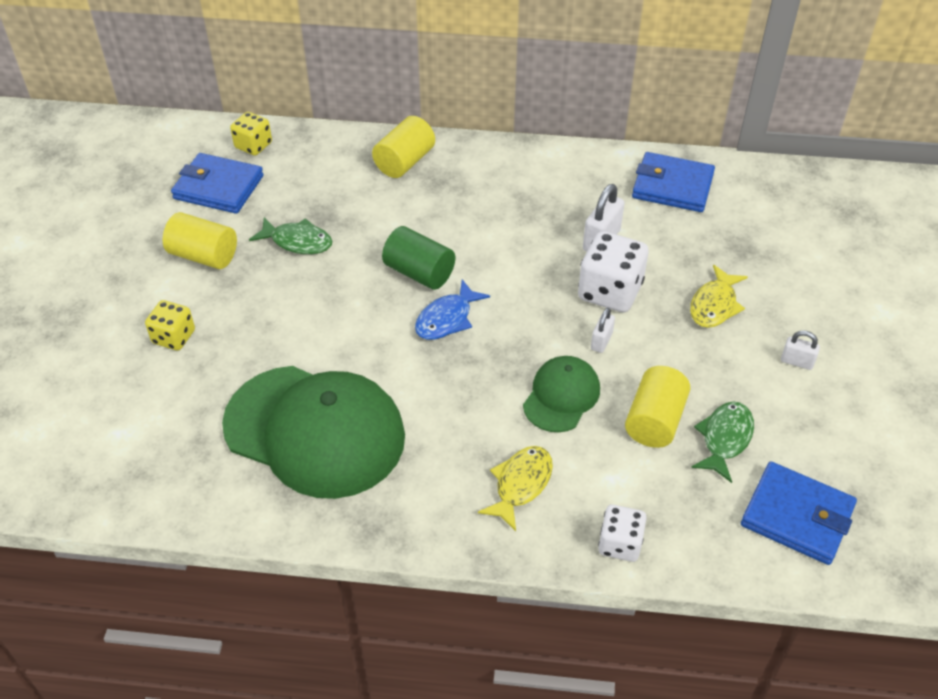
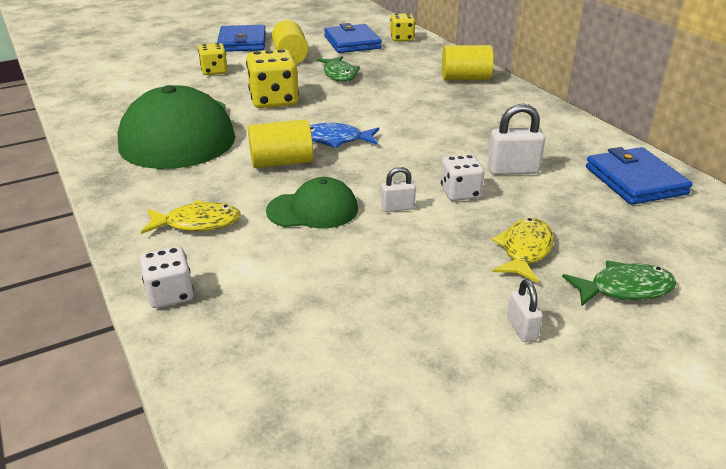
camera: 55 degrees right, 15 degrees down
(311, 322) = (274, 100): none -> yellow dice
(419, 272) = (368, 116): green cylinder -> none
(610, 291) = (460, 193): white dice -> white dice, size x0.61
(654, 421) = (336, 265): yellow cylinder -> yellow cylinder (281, 162)
(714, 305) = (524, 250): yellow fish -> yellow fish turned 120 degrees clockwise
(724, 439) = (358, 314): green fish -> green fish (624, 289)
(797, 516) = (299, 403): blue wallet -> blue wallet (242, 42)

